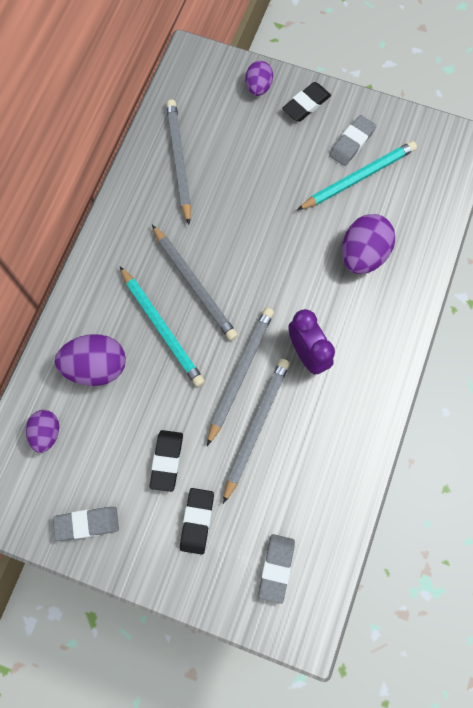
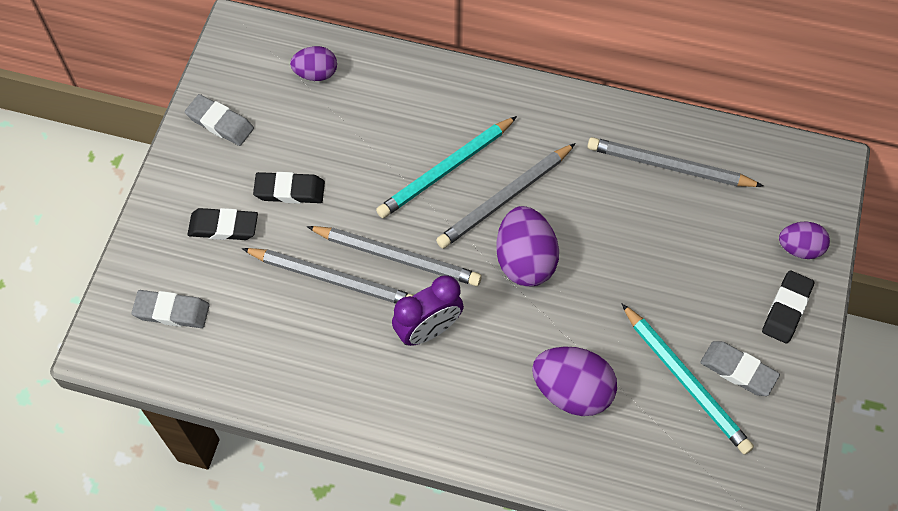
camera: 85 degrees right, 10 degrees down
(87, 523) = (220, 123): grey eraser -> grey eraser turned 45 degrees counterclockwise
(96, 367) = (394, 110): purple egg -> purple egg (525, 260)
(179, 161) = (669, 166): grey pencil -> grey pencil turned 150 degrees counterclockwise
(306, 104) = (786, 309): black eraser -> black eraser turned 75 degrees clockwise

